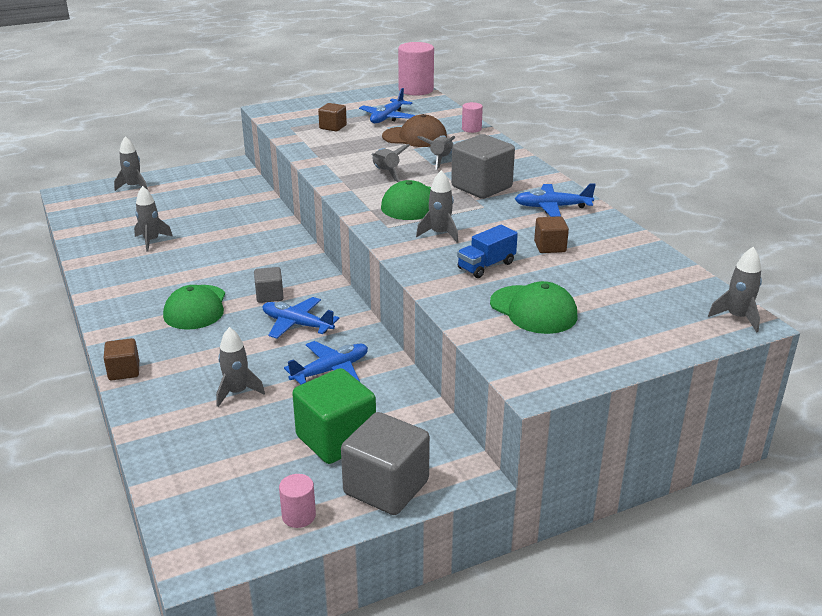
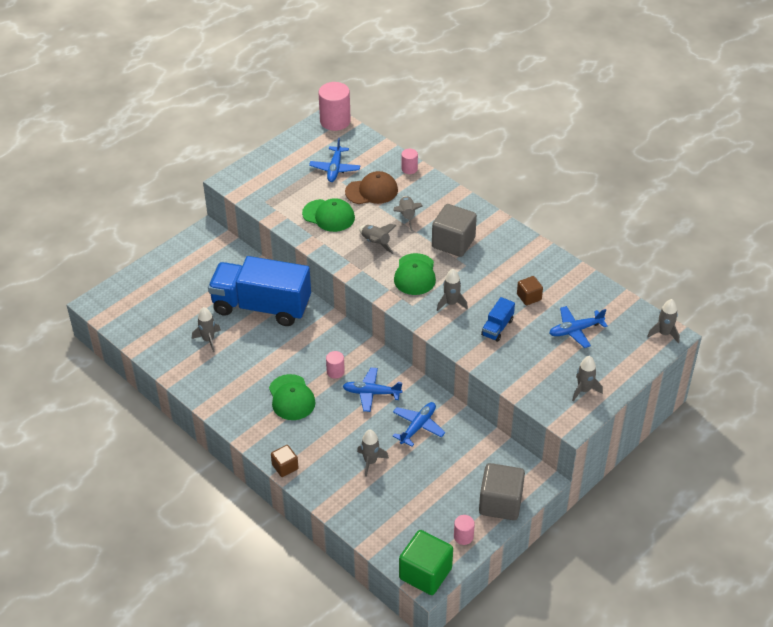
camera: 20 degrees left, 15 degrees up
(134, 187) = (144, 281): grey rocket -> grey rocket (584, 390)
(235, 227) = (261, 306): none -> blue truck
(269, 296) = (335, 372): grey cube -> pink cylinder
(333, 127) = (299, 193): brown cube -> none
(336, 439) = (453, 478): green cube -> green cube (425, 573)
(533, 310) = (545, 361): green cap -> green cap (329, 216)
(552, 207) = (512, 253): blue plane -> blue plane (575, 330)

